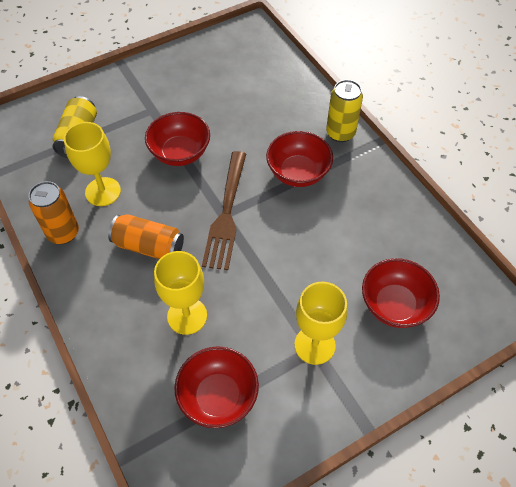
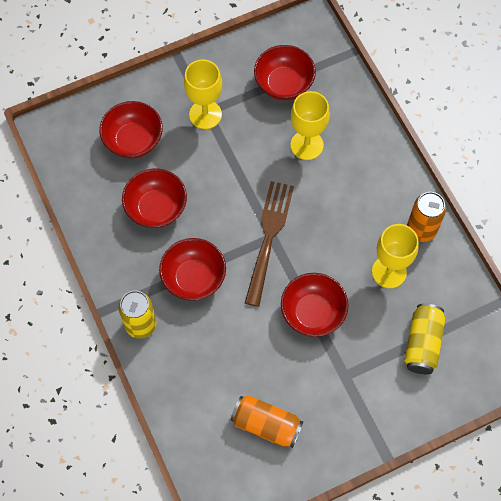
camera: 175 degrees left, 10 degrees up
(149, 246) = (341, 210): orange can -> orange can (266, 425)
(350, 233) = (156, 208): none -> red bowl

